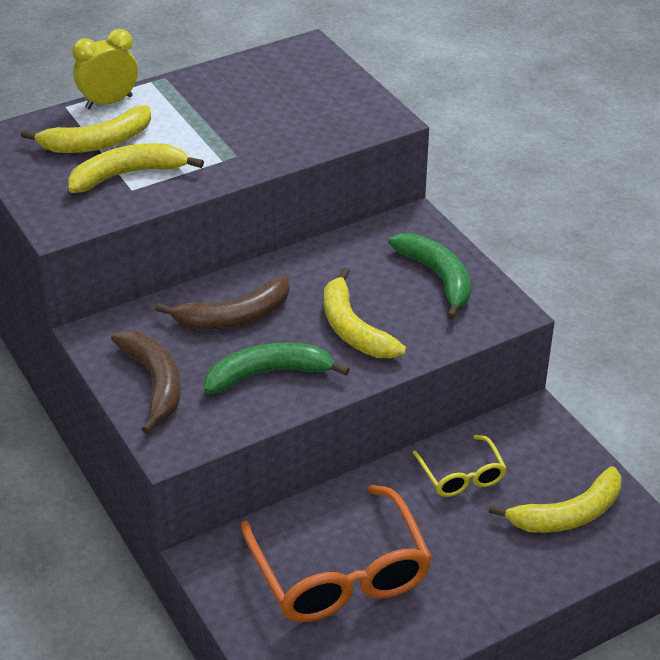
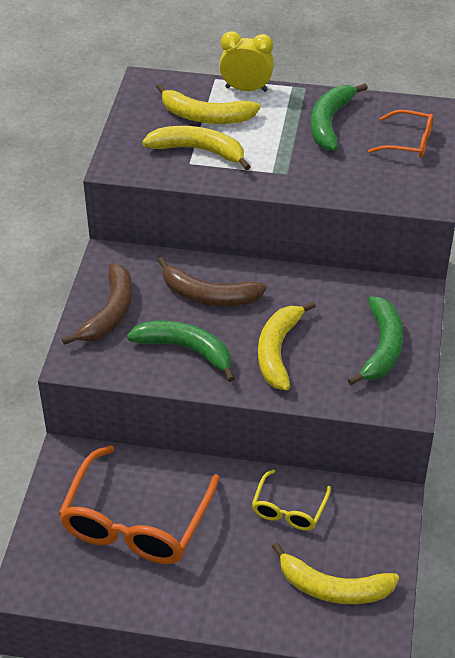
camera: 40 degrees right, 5 degrees up
(224, 96) = (329, 122): none -> green banana
(315, 82) = (408, 142): none -> orange glasses

